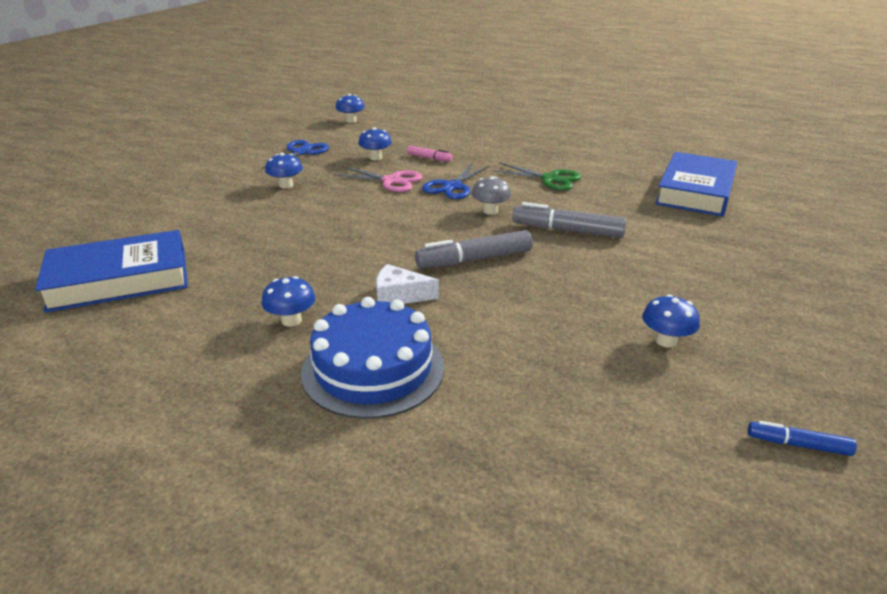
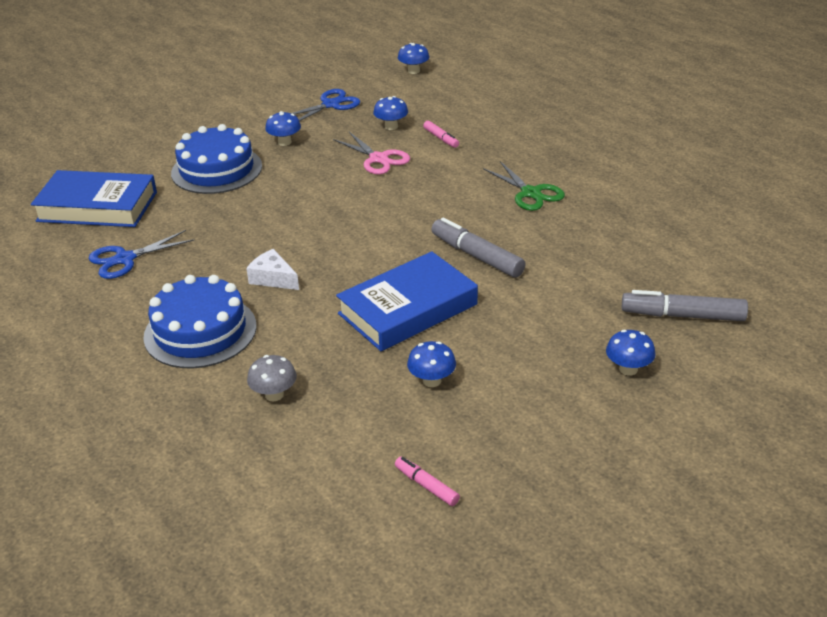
camera: 30 degrees right, 5 degrees up
(236, 219) = (216, 170): none -> blue cake
(291, 320) = (180, 276): blue mushroom -> blue mushroom (628, 369)
(452, 187) = (426, 179): blue scissors -> blue scissors (125, 259)
(474, 260) = (363, 263): grey marker -> grey marker (682, 315)
(490, 211) = (431, 216): grey mushroom -> grey mushroom (274, 395)
(695, 191) = (664, 245): blue book -> blue book (408, 309)
(798, 444) = (426, 486): blue marker -> pink marker

